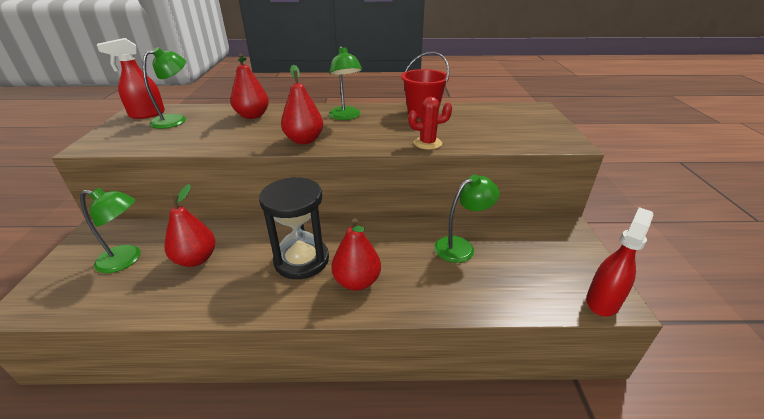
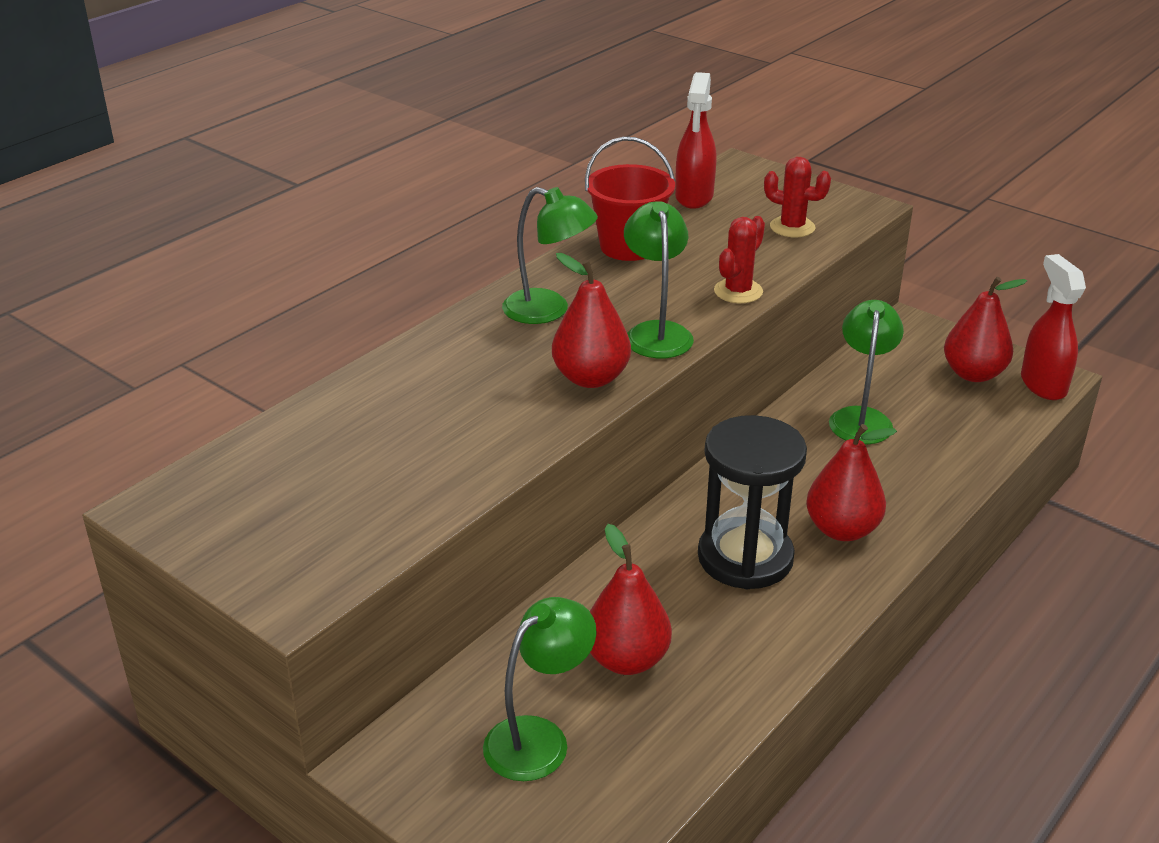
camera: 50 degrees left, 0 degrees up
(147, 114) = (204, 502): red spray bottle -> red spray bottle (694, 197)
(176, 120) = (295, 475): green lamp -> green lamp (656, 332)
(252, 116) = (407, 390): red pear -> red pear (973, 374)
(510, 135) = (792, 227): none -> red cactus

